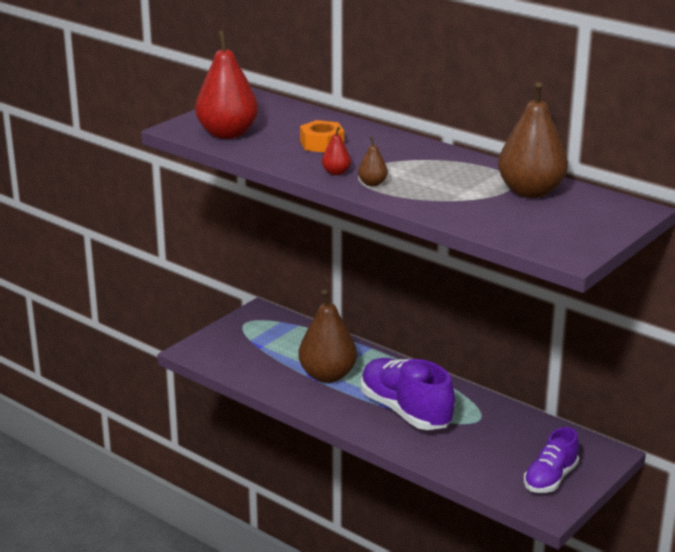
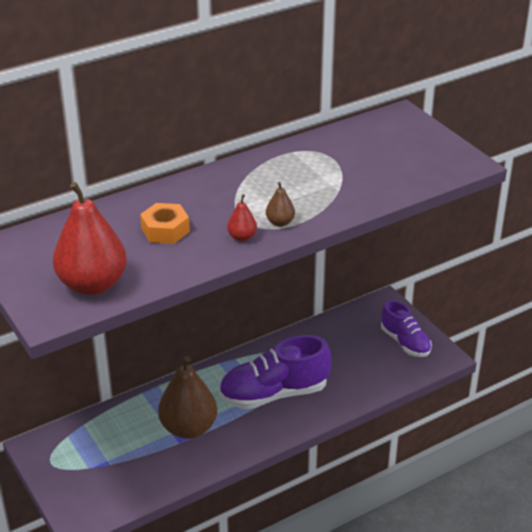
camera: 70 degrees left, 10 degrees up
(530, 192) = (344, 149): brown pear -> none

